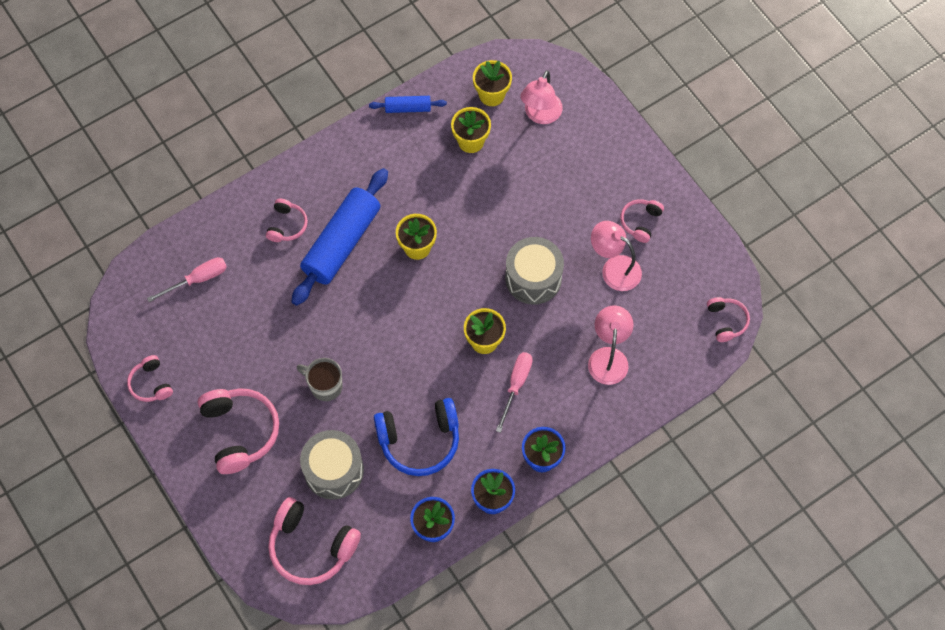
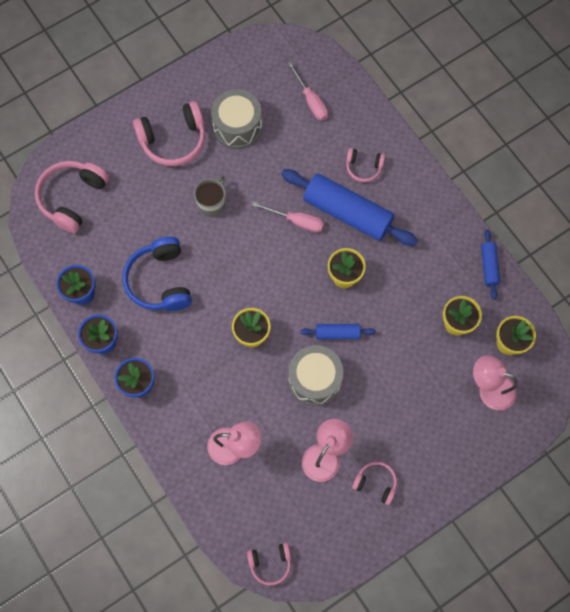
camera: 90 degrees right, 5 degrees up
(151, 384) = (217, 72): pink headphones -> none
(334, 470) = (137, 213): grey drum -> grey drum (237, 127)
(482, 255) = (337, 333): none -> blue rolling pin
(516, 385) = (209, 363): pink screwdriver -> pink screwdriver (296, 221)

